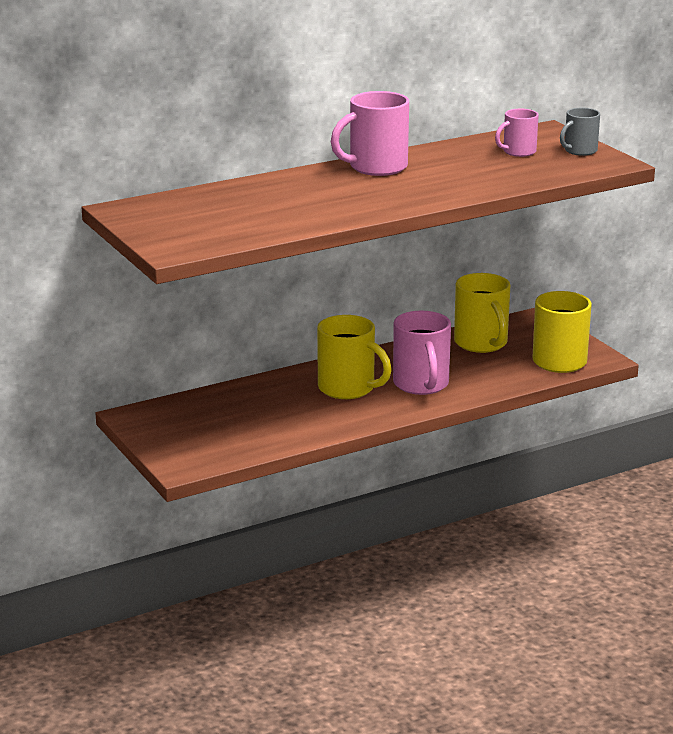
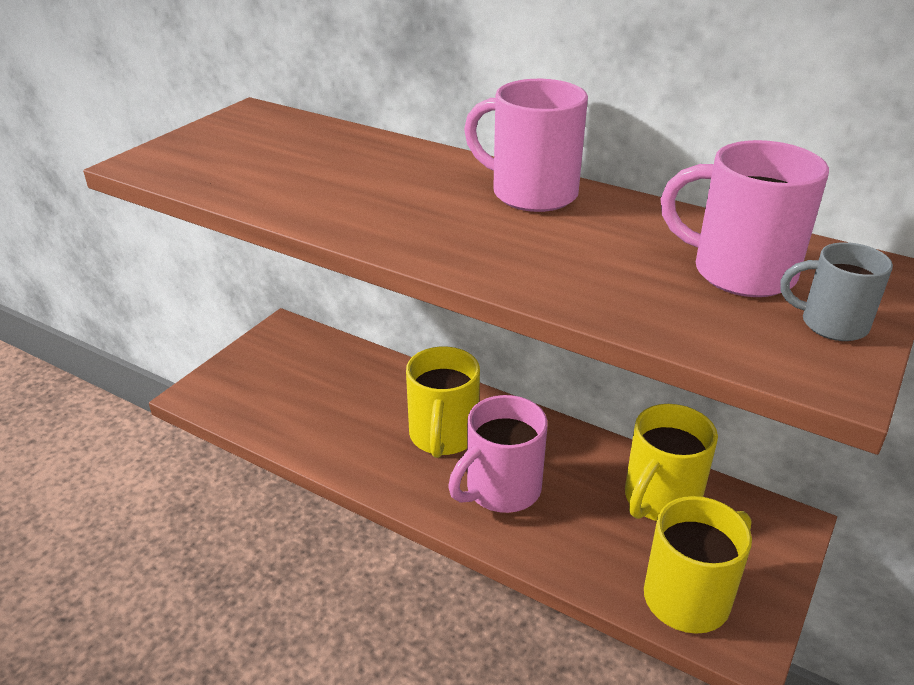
camera: 60 degrees right, 10 degrees up
(518, 152) = (739, 272): pink mug -> pink mug, size x1.71

